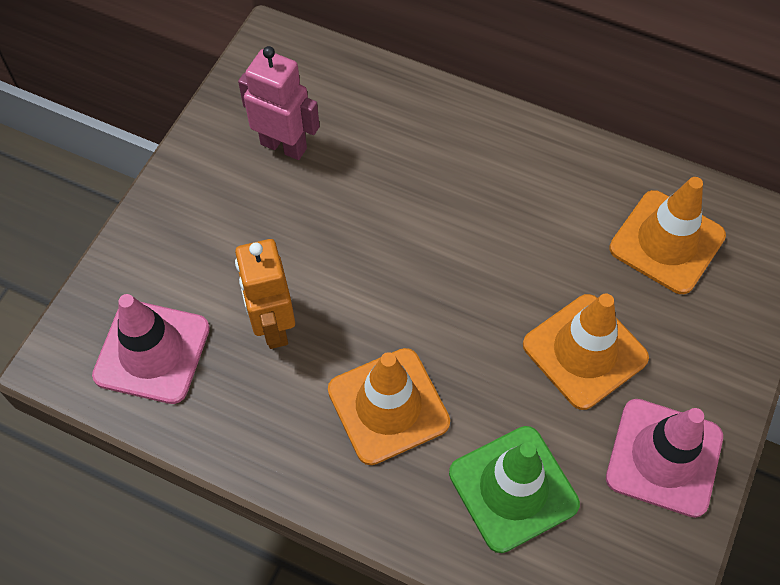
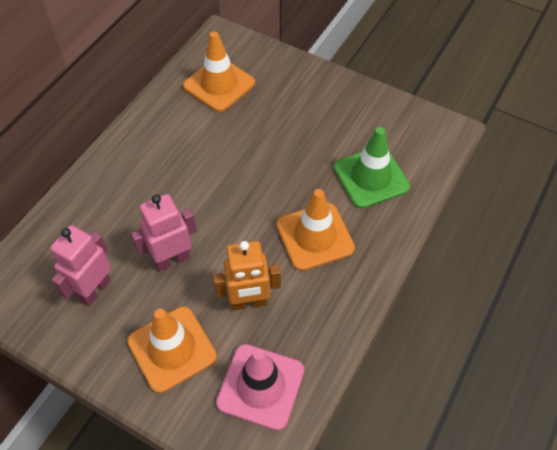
camera: 85 degrees left, 5 degrees down
(335, 224) = (172, 259): none -> pink robot
(585, 351) = (286, 133): orange traffic cone -> orange traffic cone (172, 349)
(664, 457) = (354, 107): pink traffic cone -> none

